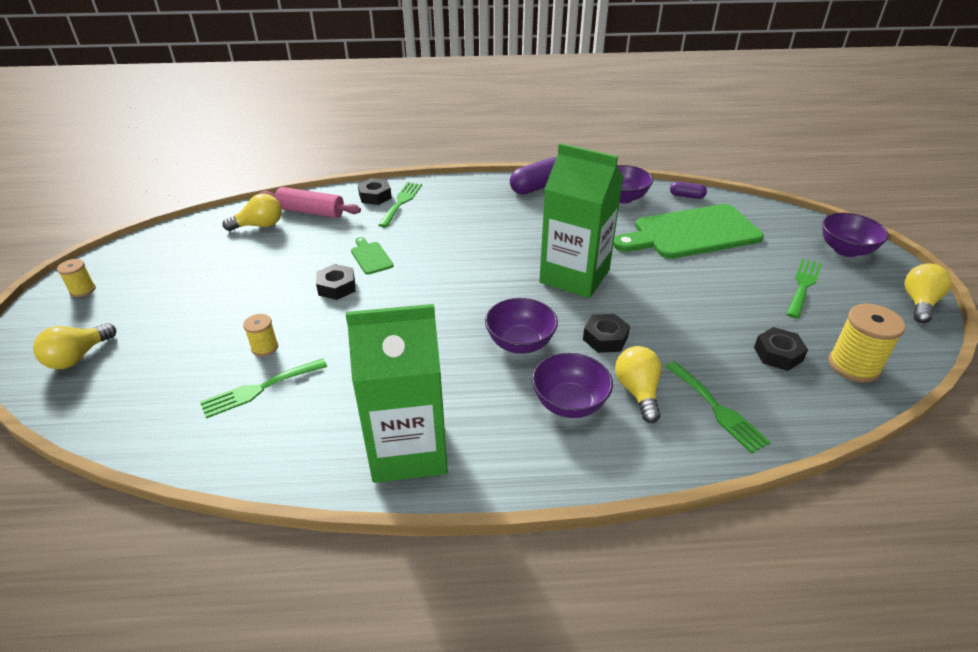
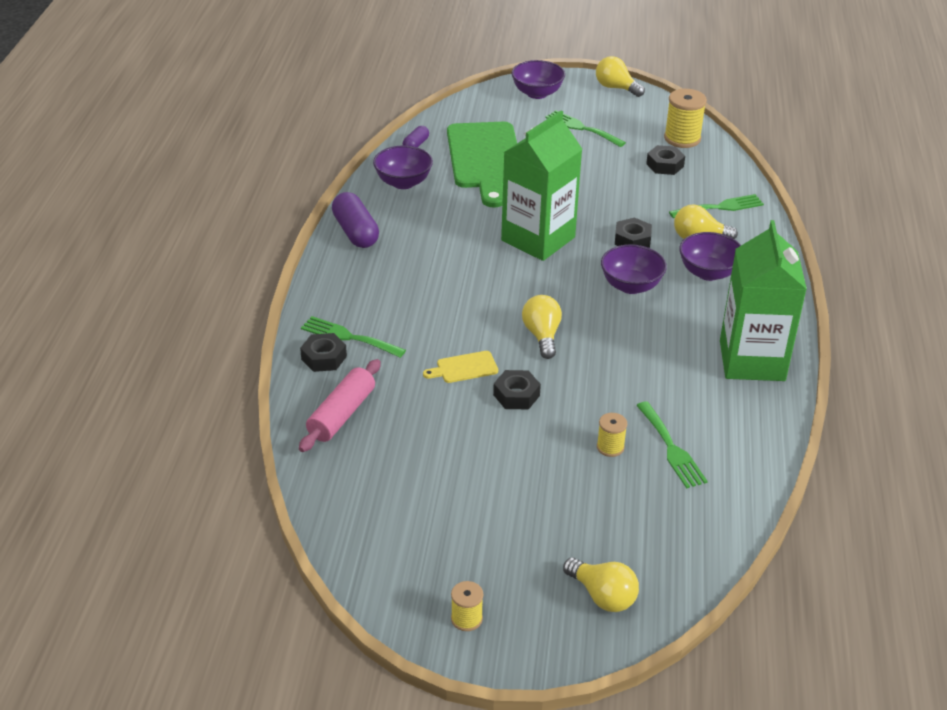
camera: 80 degrees left, 0 degrees up
(259, 225) = (360, 461): yellow light bulb -> yellow light bulb (542, 336)
(371, 257) = (464, 368): green cutting board -> yellow cutting board

